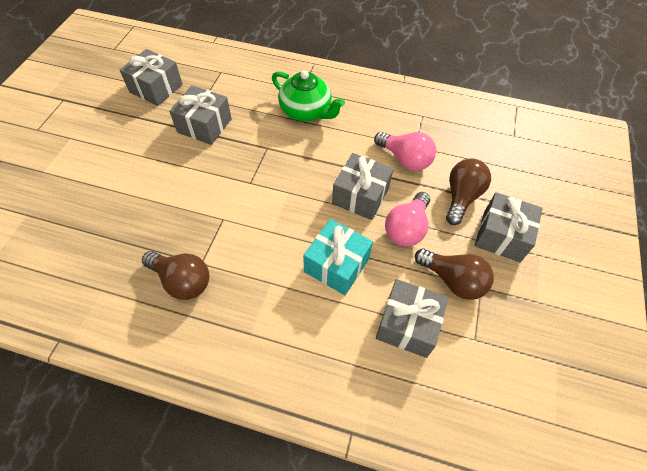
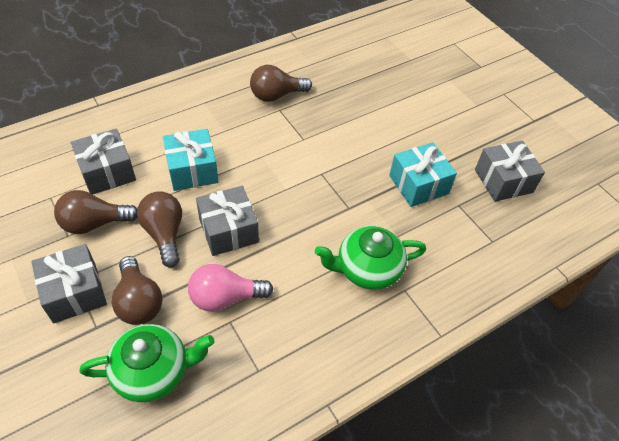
camera: 130 degrees right, 5 degrees down
(204, 125) = (418, 184): grey gift -> turquoise gift
(406, 228) = (165, 234): pink light bulb -> brown light bulb
(481, 155) = (153, 371): none -> green teapot

